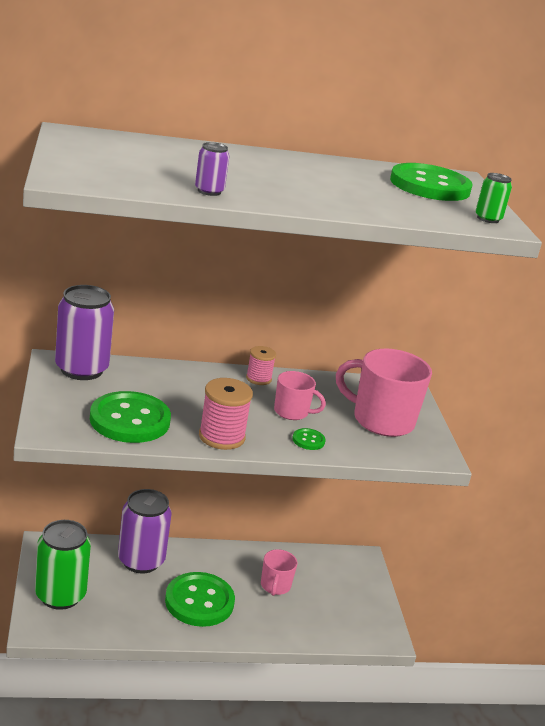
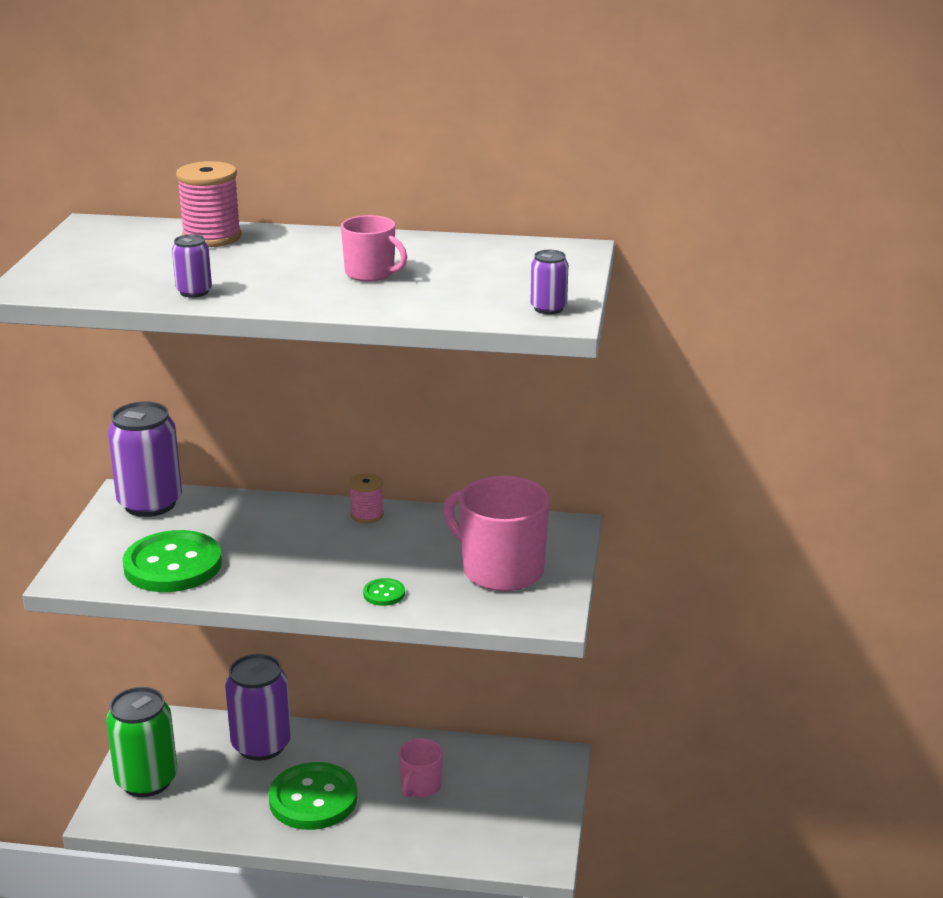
camera: 20 degrees right, 0 degrees up
(221, 437) = (274, 587): pink spool -> pink spool (212, 237)
(292, 412) = (385, 558): pink mug -> pink mug (371, 273)
(430, 186) = (513, 266): green button -> none
(488, 219) = (548, 308): green can -> purple can

